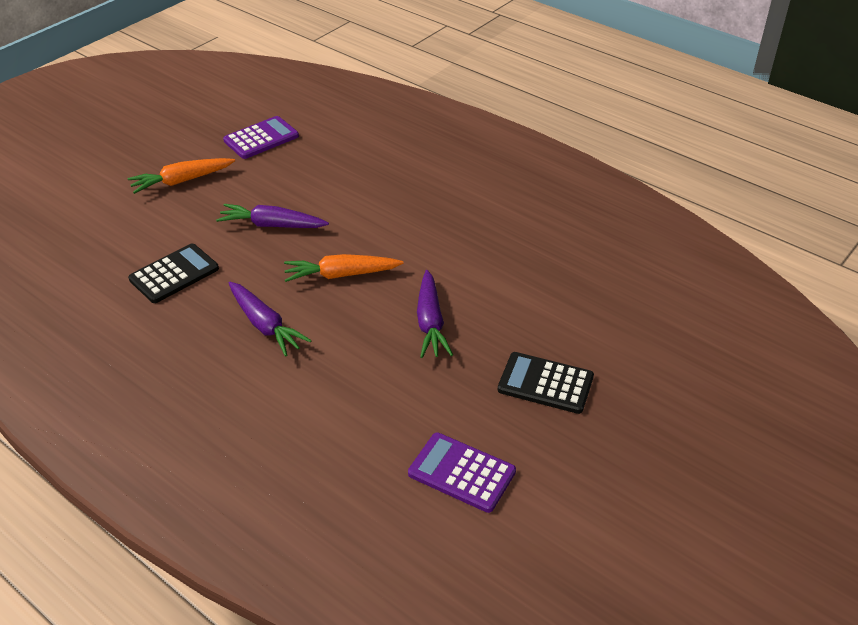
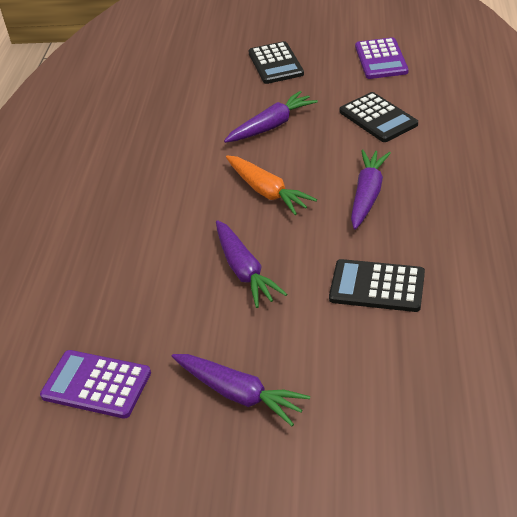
camera: 120 degrees left, 0 degrees up
(182, 181) = (239, 393): orange carrot -> purple carrot
(357, 398) = (378, 118): none -> black calculator

